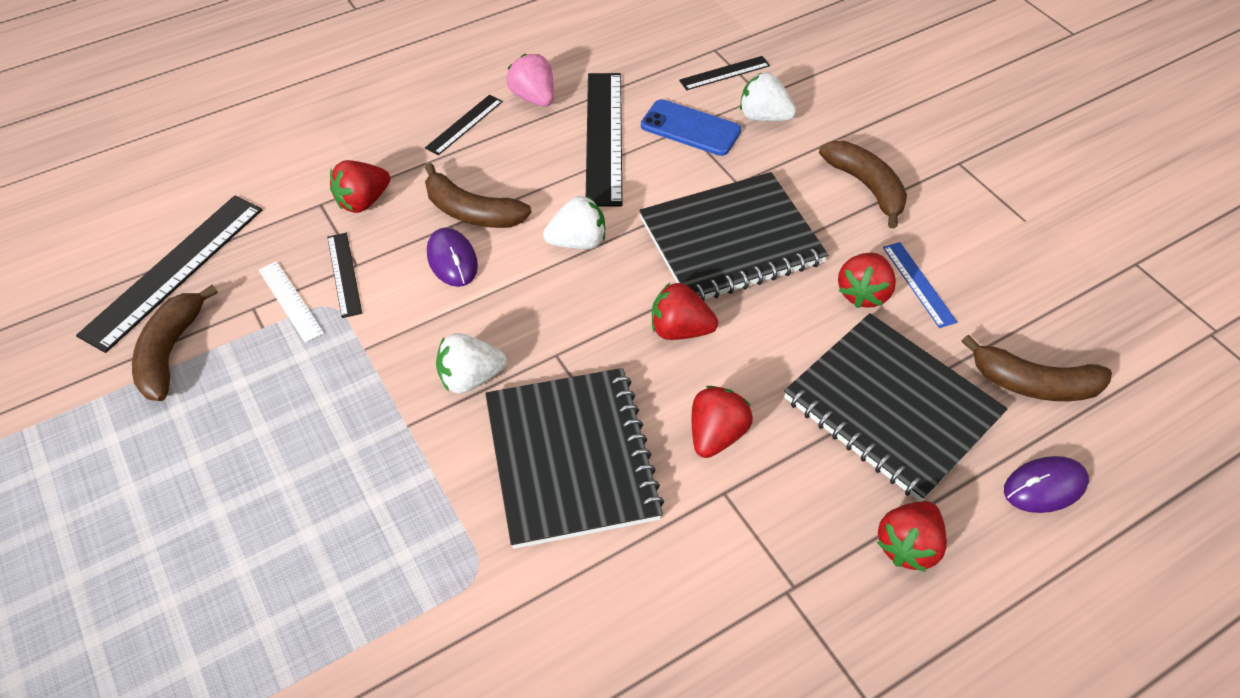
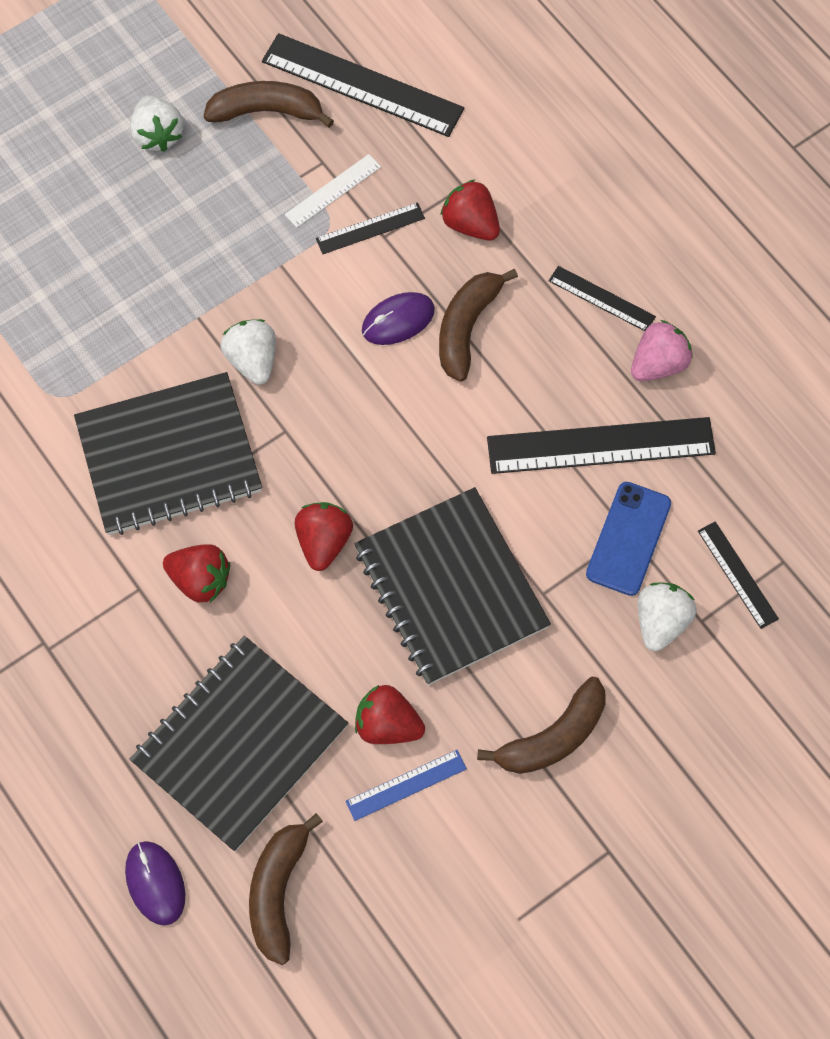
camera: 85 degrees right, 15 degrees up
(578, 242) = (434, 435): white strawberry -> white strawberry (158, 135)
(908, 546) = (89, 748): red strawberry -> none

